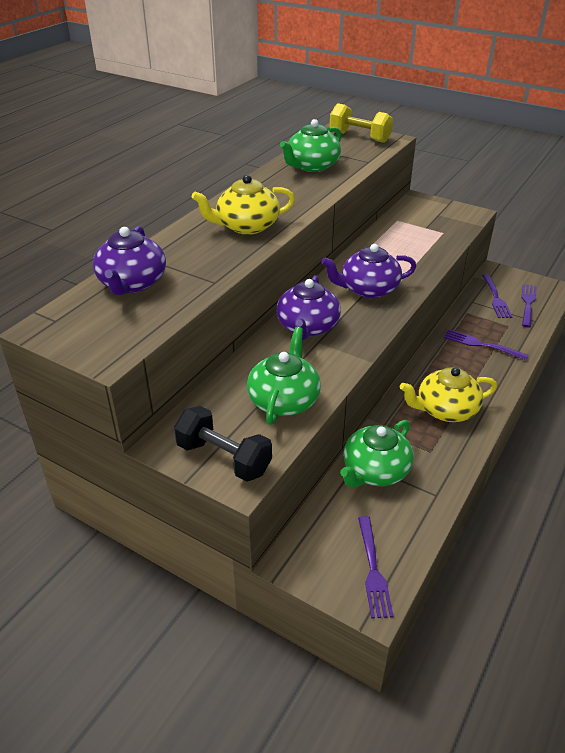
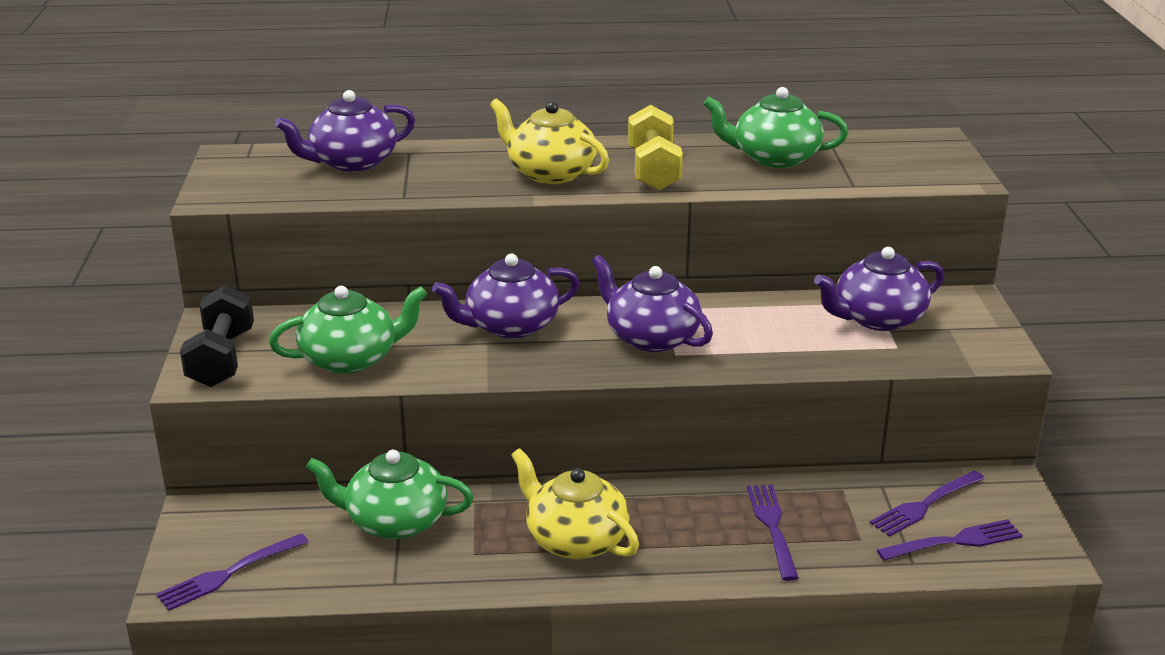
camera: 55 degrees right, 10 degrees down
(359, 137) = (927, 158): yellow dumbbell -> yellow dumbbell (653, 170)
(413, 226) = (877, 318): none -> purple teapot

